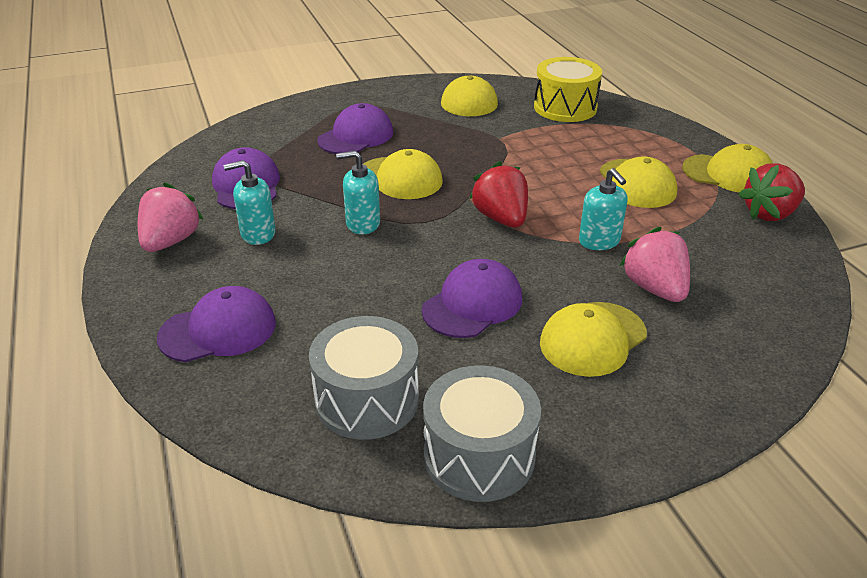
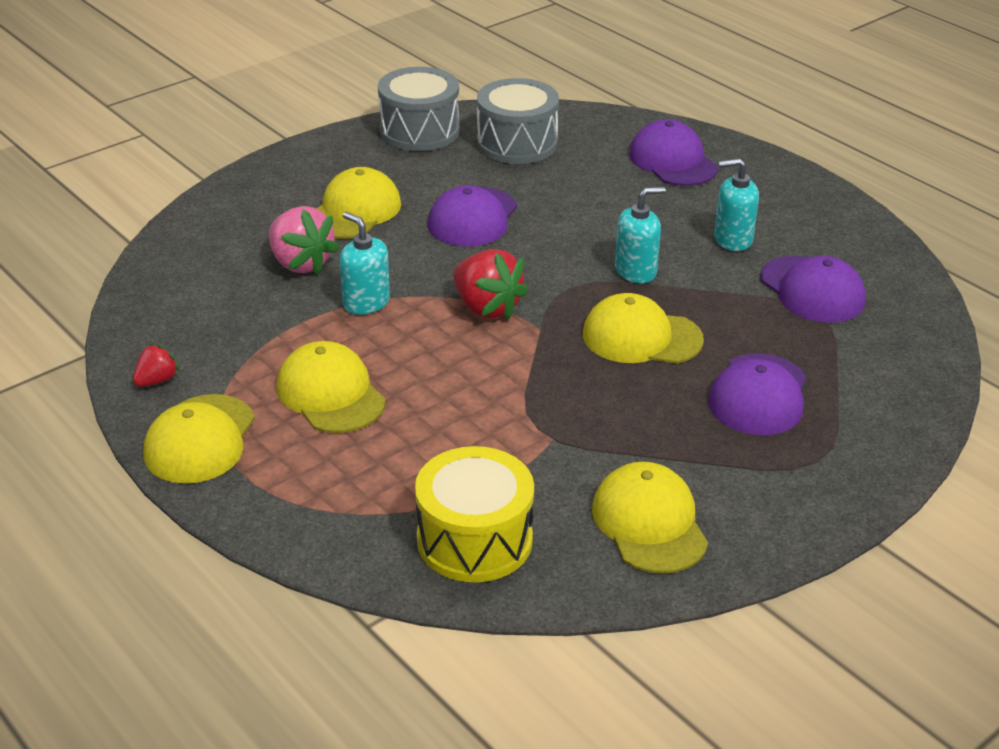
camera: 160 degrees right, 0 degrees up
(171, 241) = (807, 216): pink strawberry -> none
(218, 330) = (672, 161): purple cap -> purple cap turned 105 degrees clockwise
(258, 234) = (732, 239): turquoise soap dispenser -> turquoise soap dispenser turned 150 degrees counterclockwise
(728, 174) = (200, 439): yellow cap -> yellow cap turned 75 degrees counterclockwise
(769, 214) = (157, 380): red strawberry -> red strawberry, size x0.54

